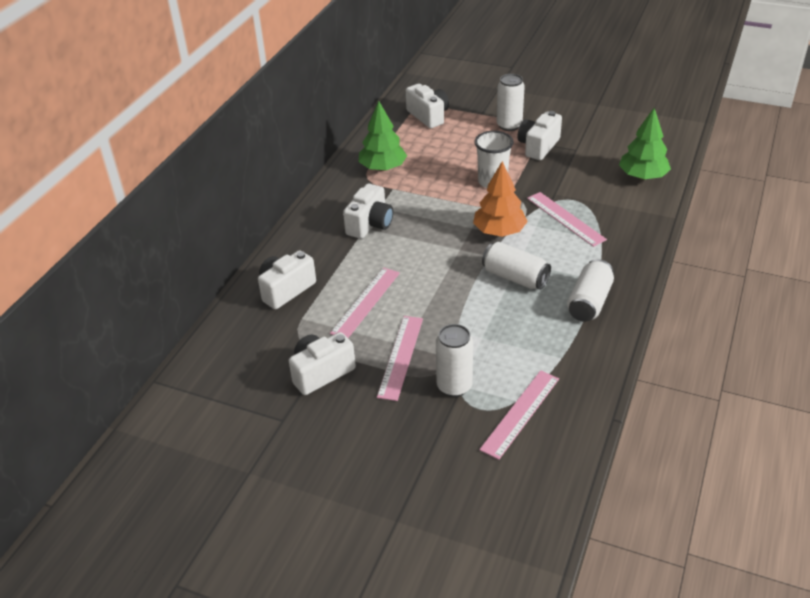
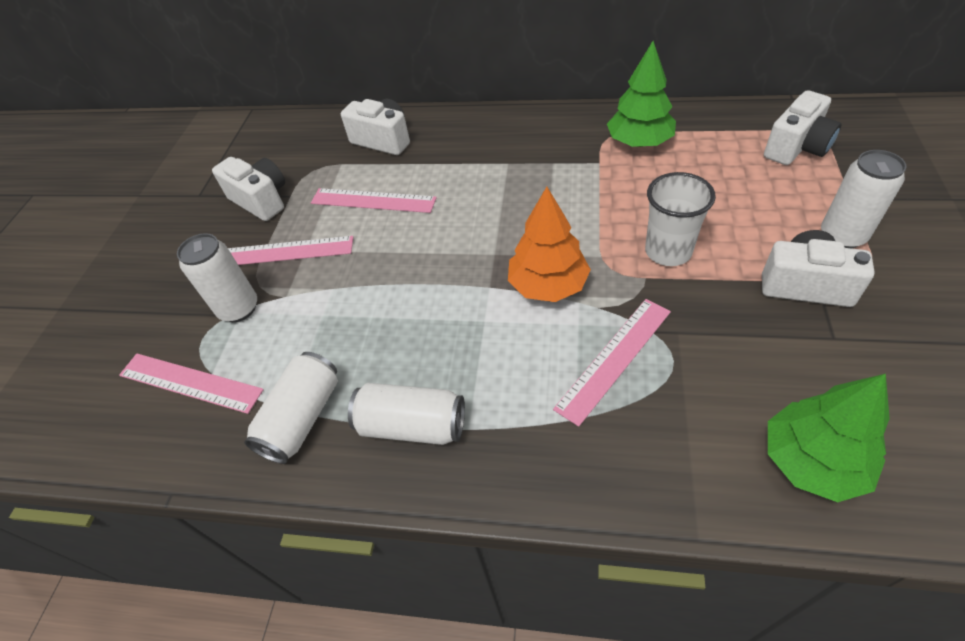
camera: 80 degrees right, 10 degrees up
(370, 224) = (516, 165): white camera -> none
(515, 277) = (449, 324): white can -> white can (302, 418)

